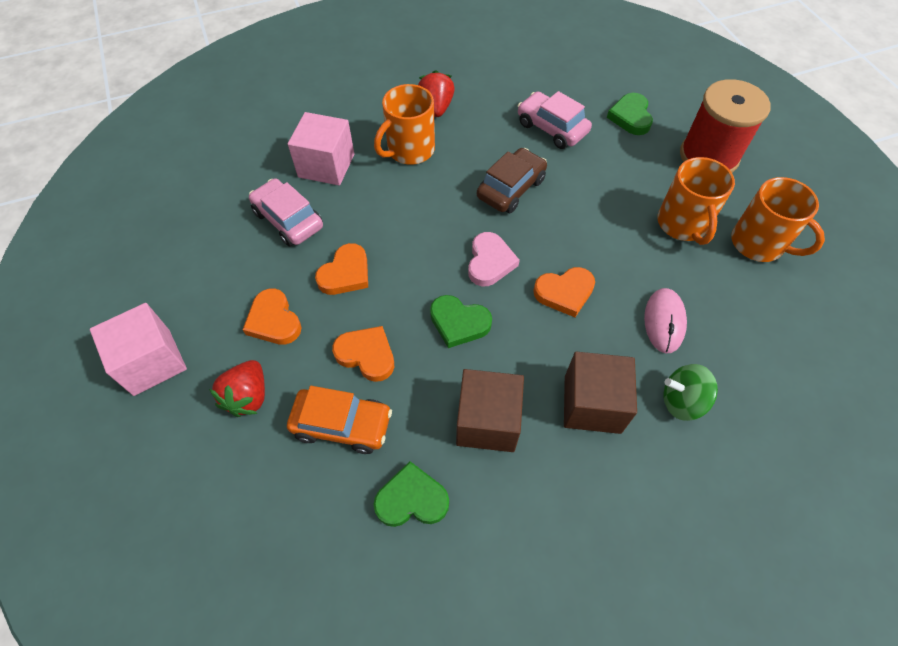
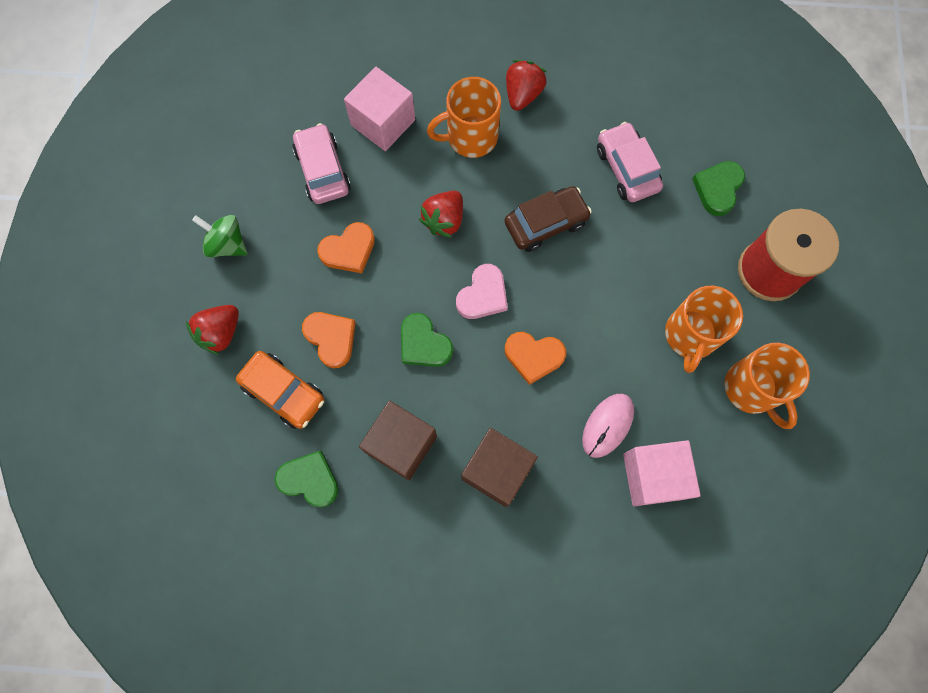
camera: 25 degrees right, 15 degrees up
(152, 362) = (157, 266): pink cube -> pink cube (653, 476)
(274, 321) = (268, 271): orange heart -> none
(421, 218) = (444, 220): none -> red strawberry
(682, 401) = (576, 504): green spinning top -> green spinning top (227, 244)

